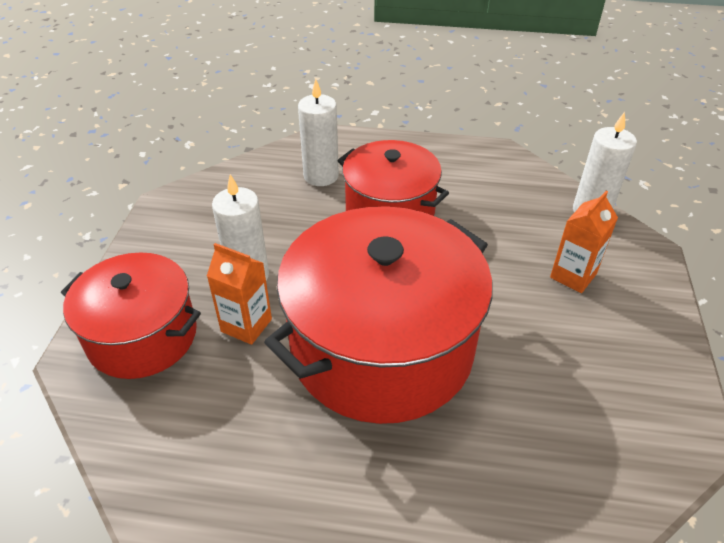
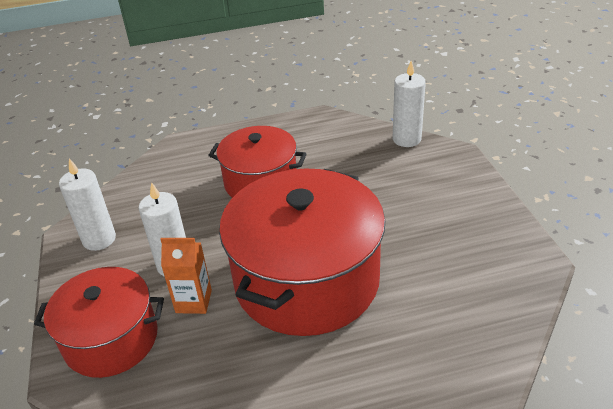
camera: 20 degrees left, 5 degrees down
(321, 176) = (192, 173): white candle -> white candle (99, 239)
(573, 275) = (415, 186): orange carton -> none

